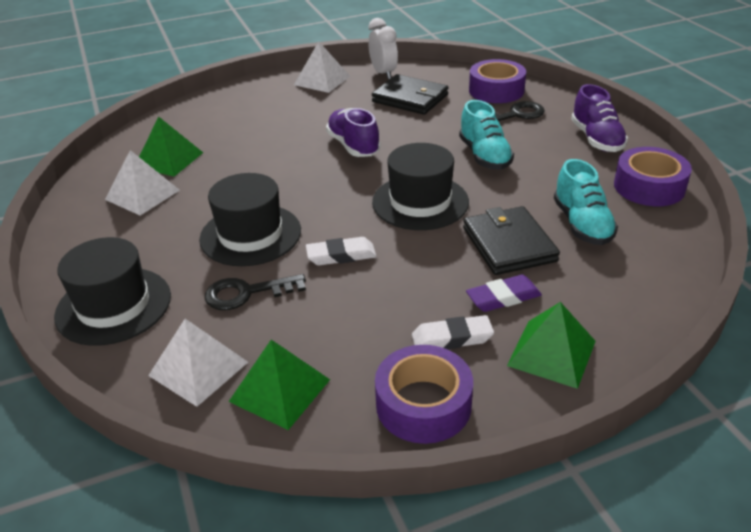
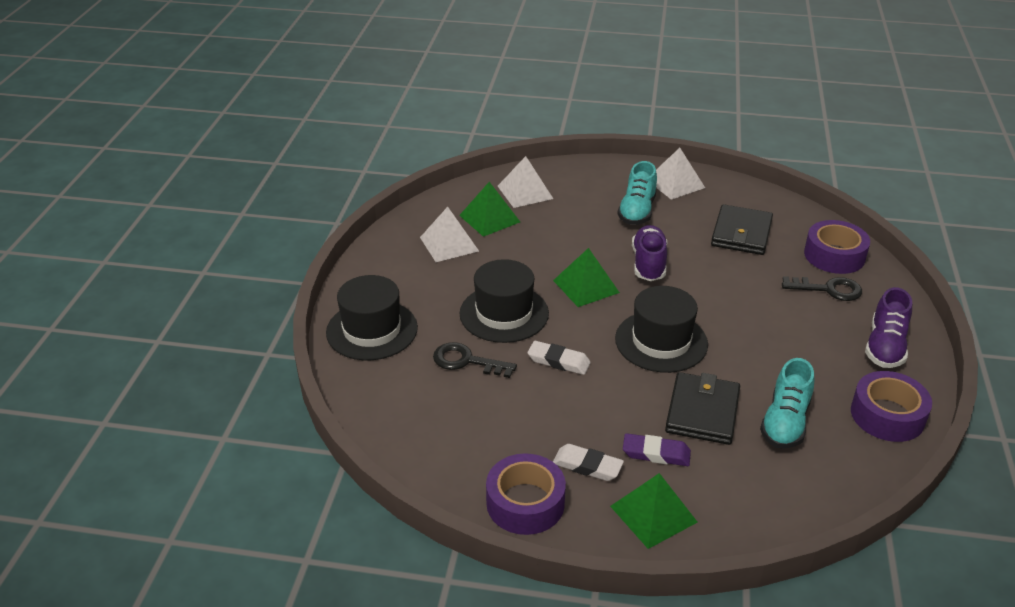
camera: 30 degrees right, 0 degrees up
(198, 368) = (395, 403): white pyramid -> white pyramid (525, 192)
(279, 390) = (437, 444): green pyramid -> green pyramid (586, 286)
(383, 73) = (739, 196): white clock -> none
(410, 98) = (741, 233): black wallet -> black wallet turned 45 degrees clockwise
(484, 156) = (758, 320): turquoise shoe -> turquoise shoe (637, 211)

